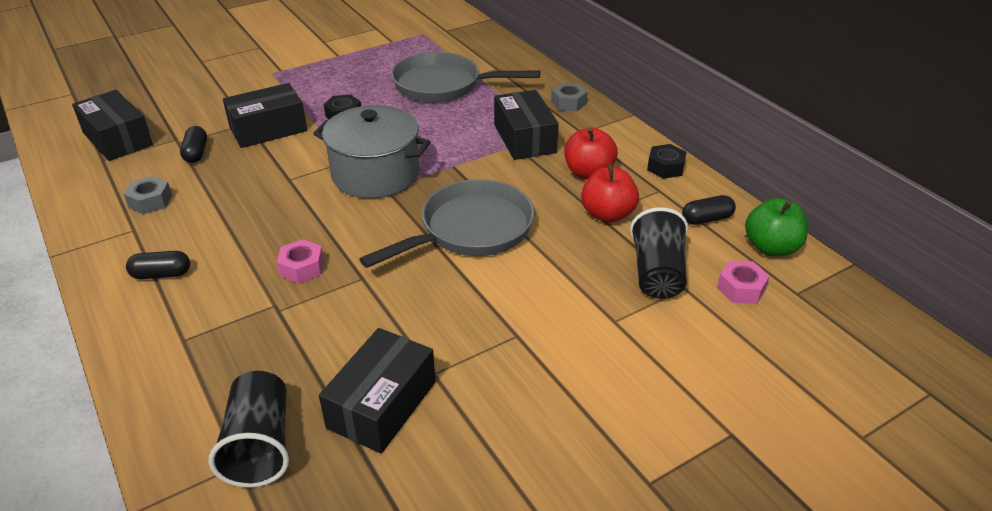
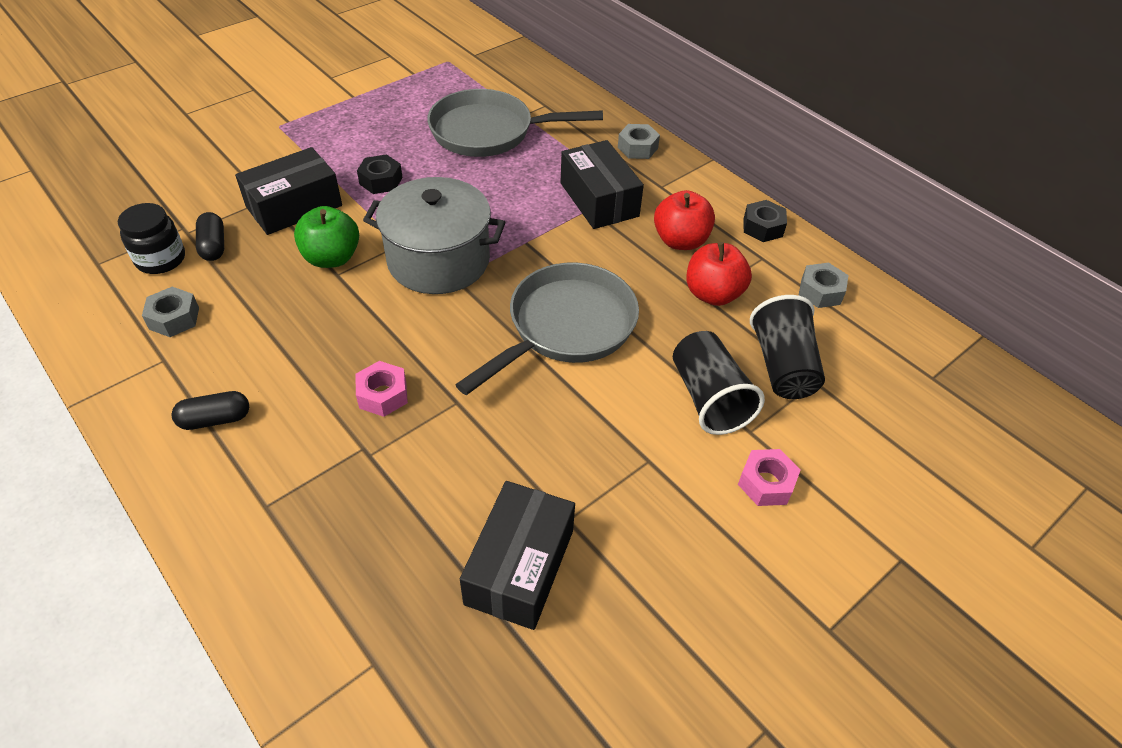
camera: 10 degrees left, 10 degrees up
(118, 139) = (109, 232): black box -> none
(152, 160) = (161, 259): none -> black jar
(260, 445) = (393, 636): black cup -> black cup (709, 398)
(706, 219) = (820, 291): black capsule -> grey nut
(741, 288) = (874, 377): pink nut -> pink nut (766, 483)
(771, 247) = (895, 322): green apple -> green apple (332, 258)

